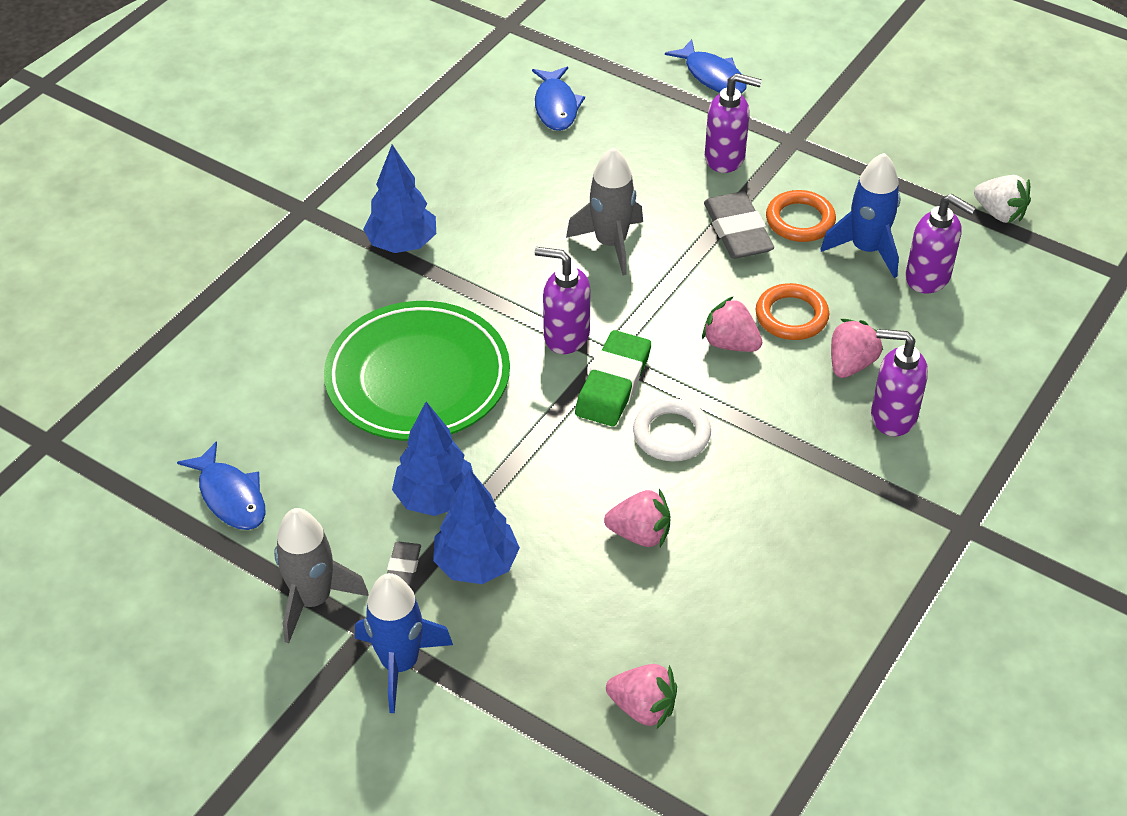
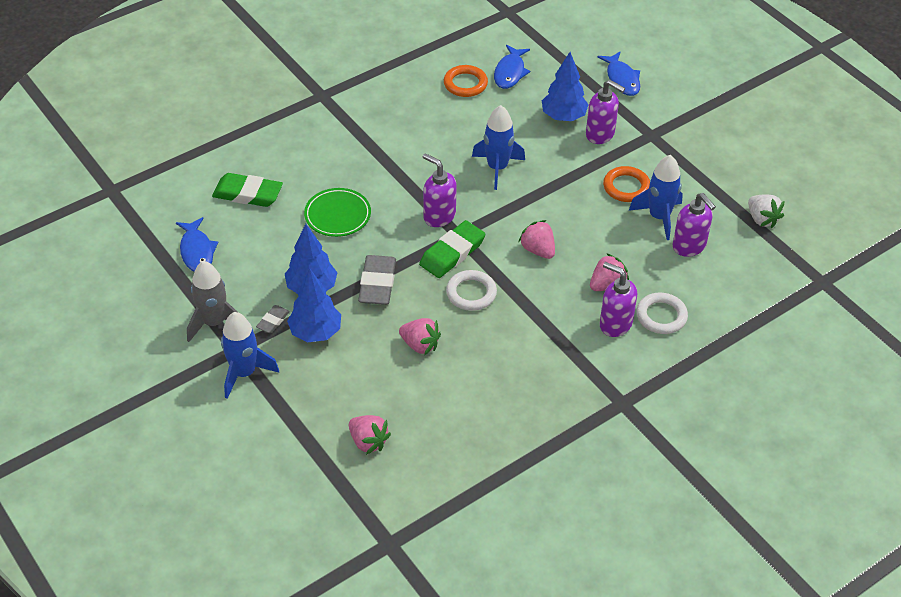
camera: 20 degrees right, 0 degrees up
(265, 385) = (248, 194): none -> green eraser
(402, 244) = (370, 133): blue tree -> blue tree (563, 117)
(418, 378) = (337, 215): green plate -> green plate, size x0.56
(611, 244) = (497, 168): grey rocket -> blue rocket
(737, 231) = (582, 182): grey eraser -> grey eraser (377, 283)
(791, 316) = (586, 244): orange ring -> orange ring (465, 84)
(947, 386) = (661, 316): none -> white ring

